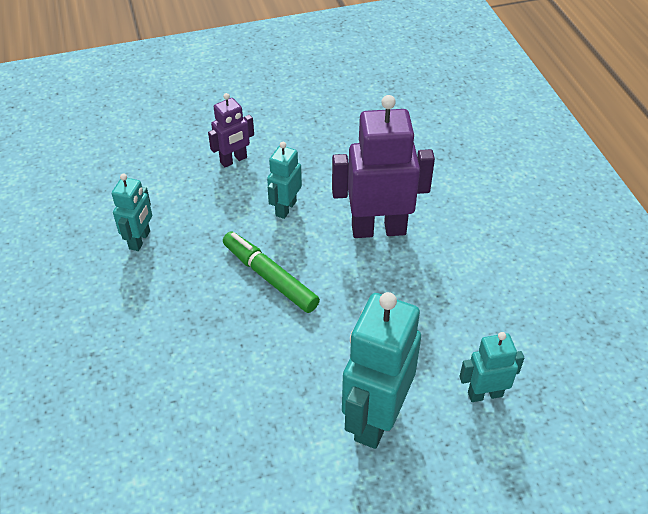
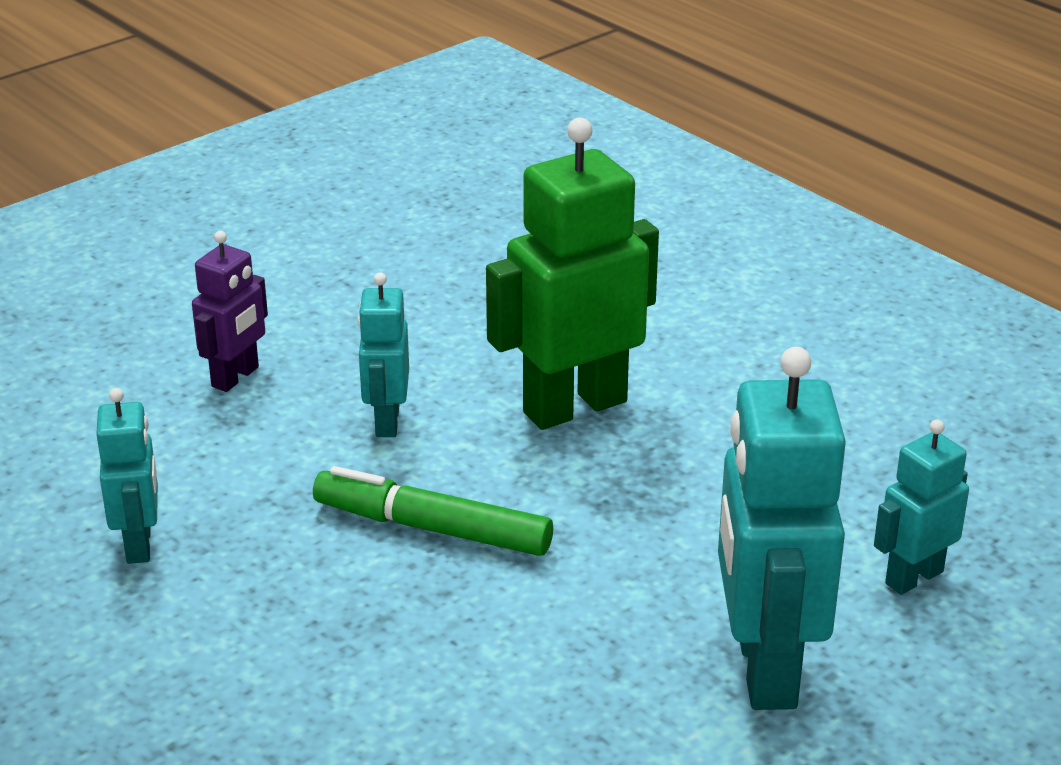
camera: 25 degrees left, 15 degrees down
(378, 229) = (574, 406): purple robot -> green robot

